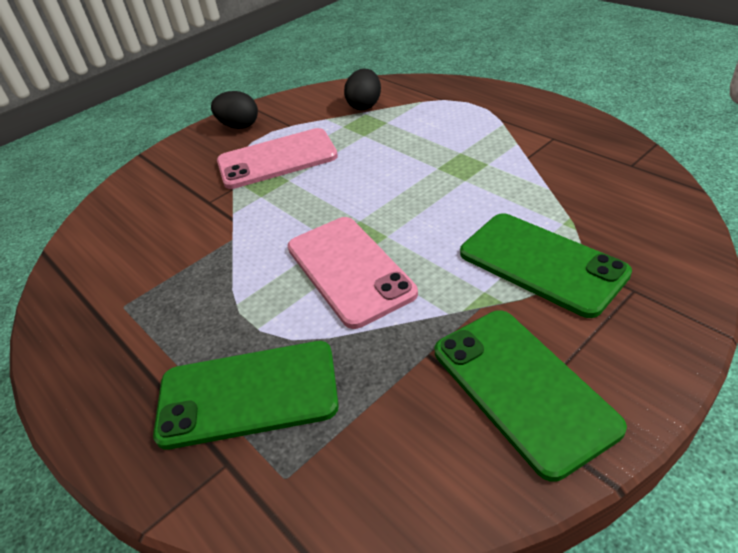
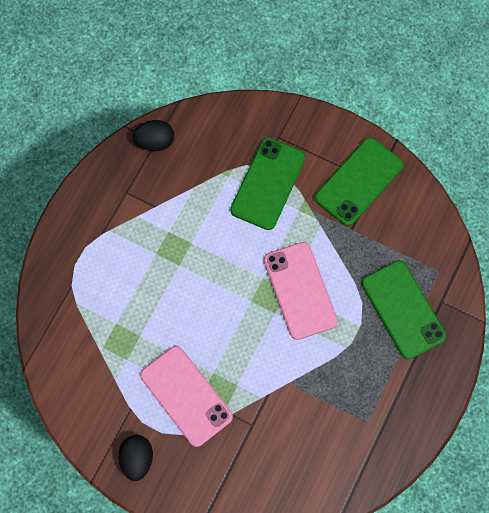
camera: 115 degrees left, 30 degrees up
(349, 270) = (300, 290): pink phone -> pink phone turned 60 degrees counterclockwise
(365, 105) = (88, 352): black egg -> black egg (155, 142)

